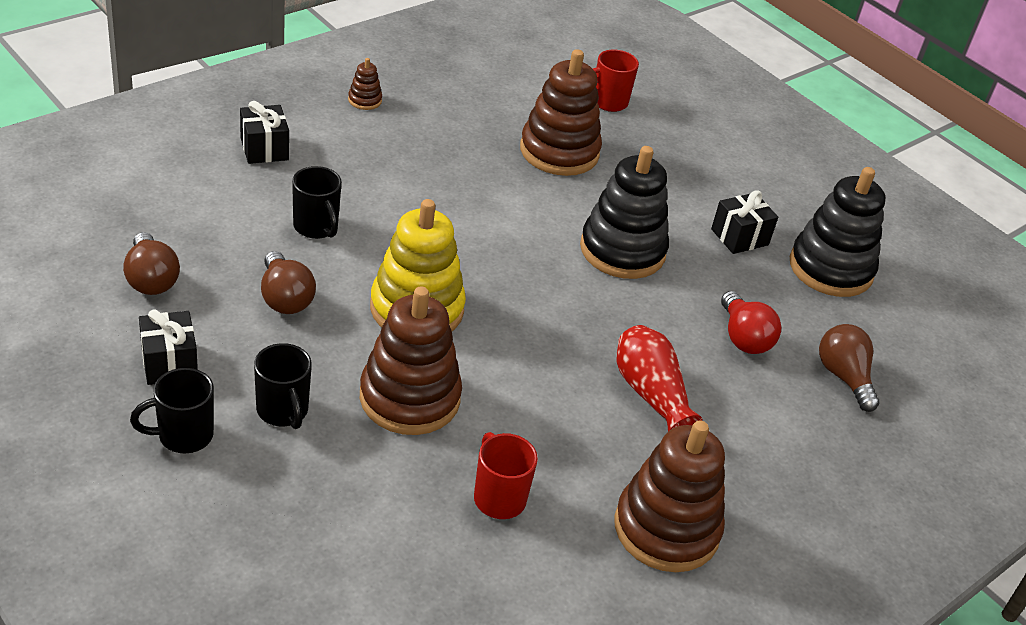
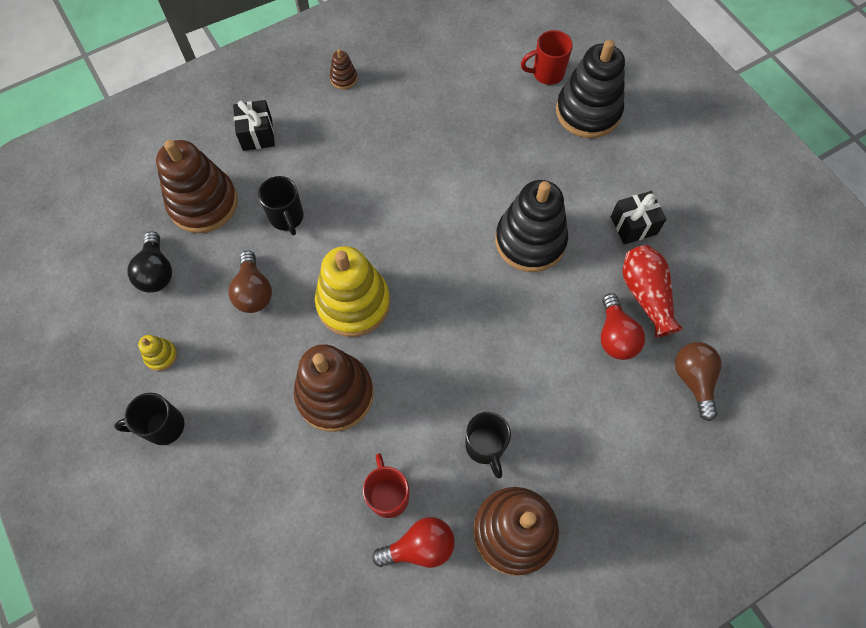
camera: 15 degrees right, 25 degrees up
(151, 279) = (156, 272): brown light bulb -> black light bulb
(169, 363) = (161, 356): black gift -> yellow stacking toy
(283, 411) = (238, 405): black mug -> black mug (485, 446)
(550, 549) = (420, 547): none -> red light bulb
(559, 151) = (495, 131): brown stacking toy -> brown stacking toy (203, 203)
(650, 394) = (526, 394): red vase -> red vase (645, 295)
(830, 268) = (707, 260): black stacking toy -> black stacking toy (588, 112)

